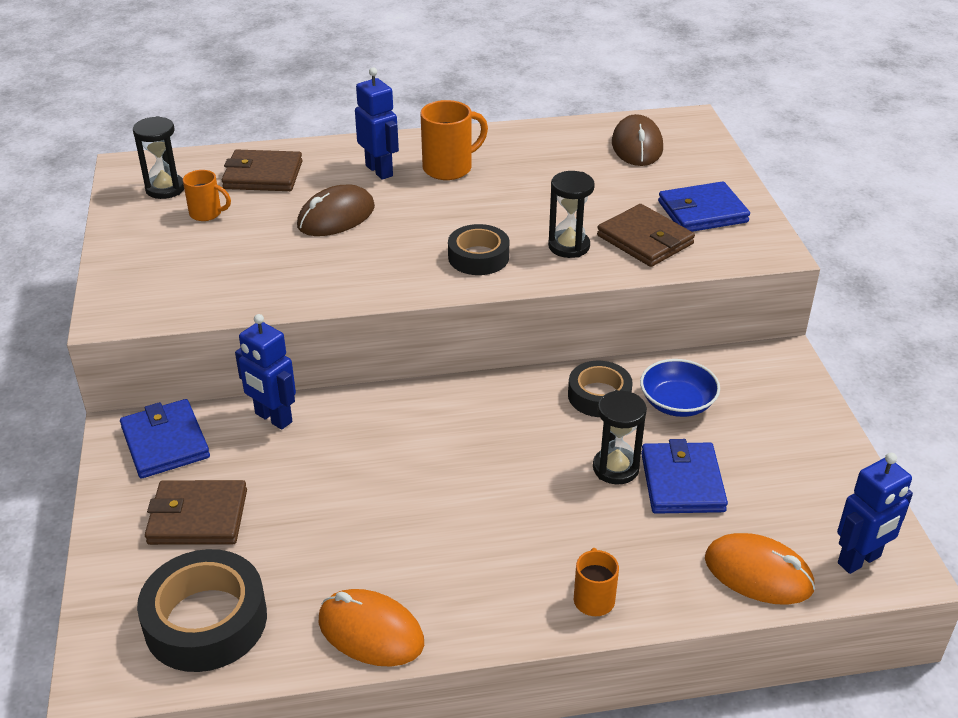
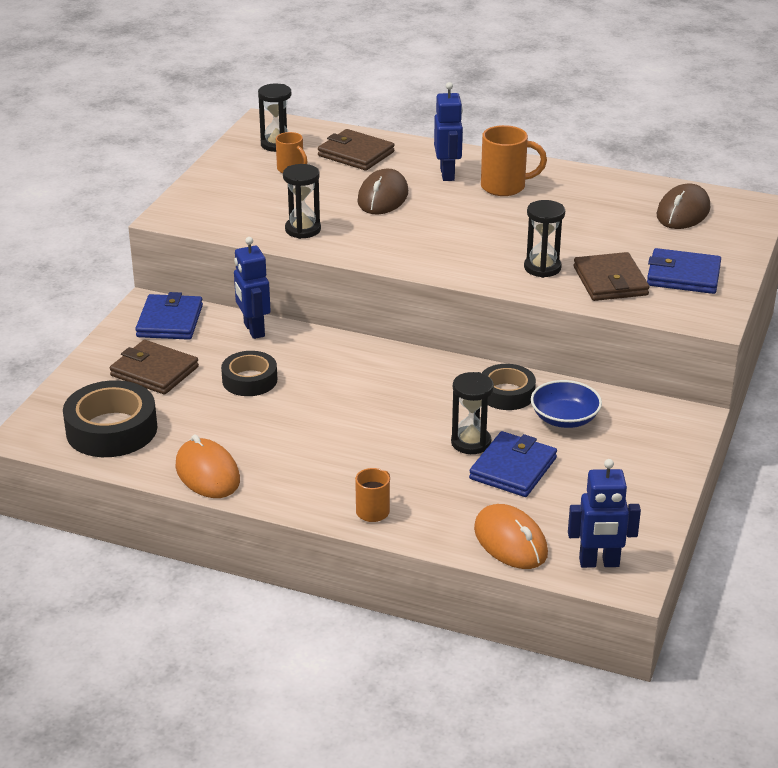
camera: 30 degrees right, 5 degrees down
(282, 282) = (303, 230): none -> black hourglass
(336, 217) = (383, 197): brown mouse -> brown mouse turned 60 degrees counterclockwise
(478, 257) = (463, 255): black tape -> black tape (249, 380)

